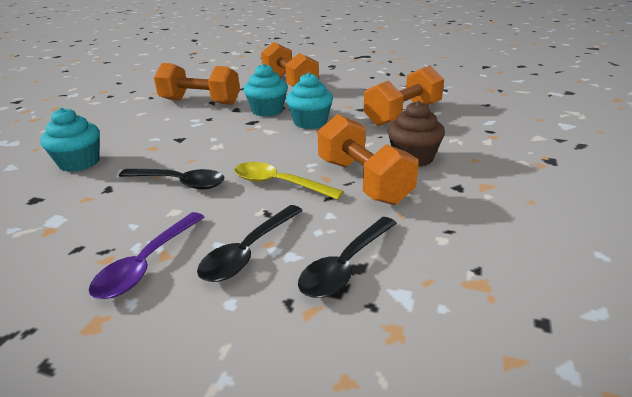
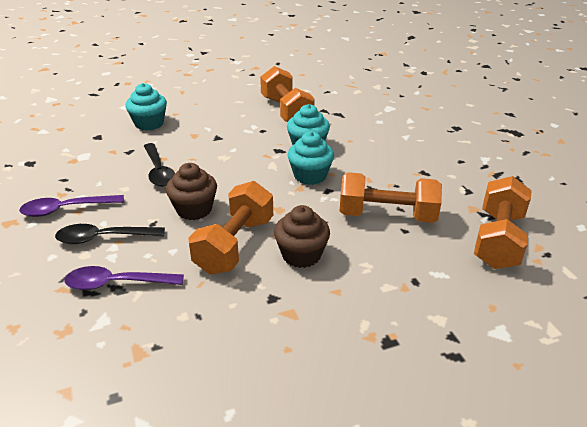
camera: 50 degrees right, 5 degrees up
(278, 184) = (194, 209): yellow spoon -> brown cupcake
(290, 83) = (380, 128): orange dumbbell -> orange dumbbell (498, 240)
(346, 266) = (116, 284): black spoon -> purple spoon

